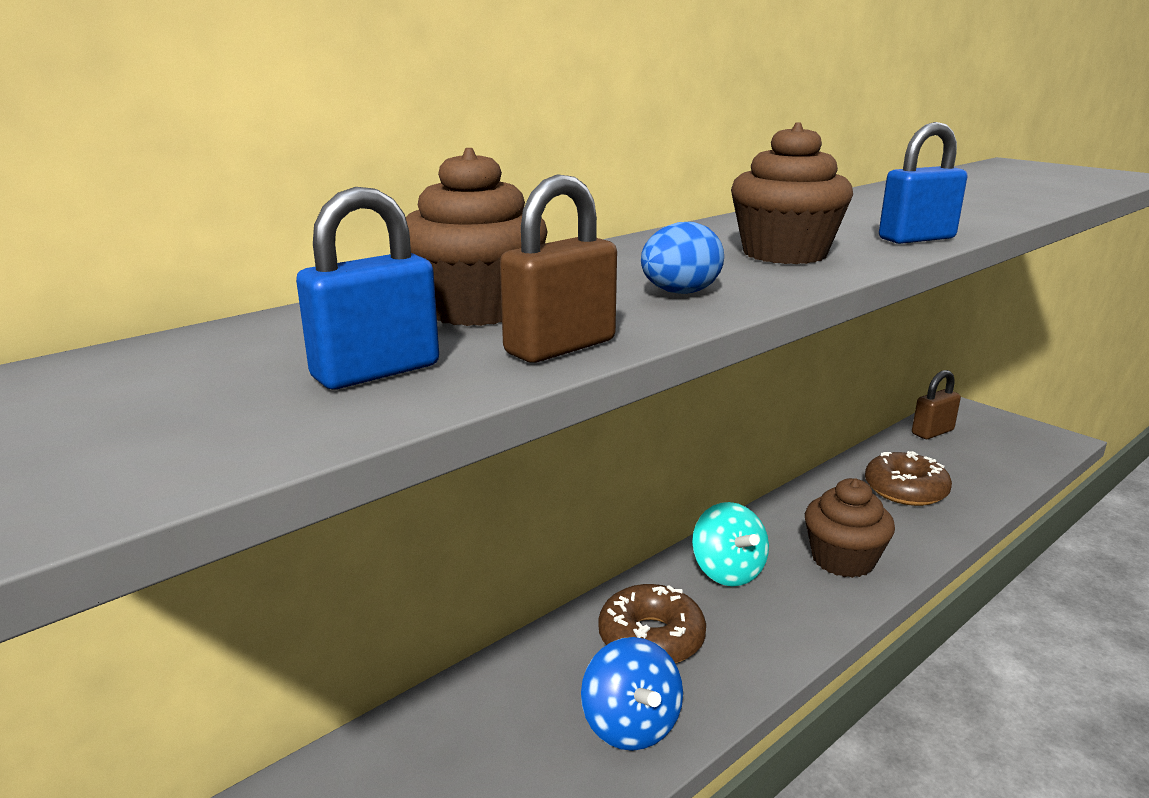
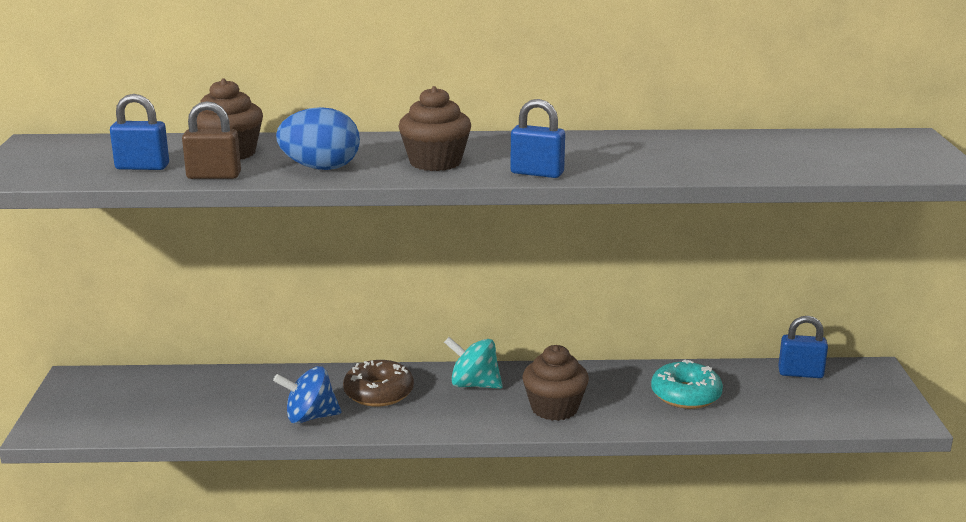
camera: 40 degrees right, 0 degrees up
(630, 725) = (310, 417): blue spinning top -> blue spinning top turned 60 degrees clockwise
(680, 293) = (321, 168): blue egg -> blue egg, size x1.62
(727, 572) = (474, 385): turquoise spinning top -> turquoise spinning top turned 90 degrees clockwise
(905, 490) = (686, 395): brown donut -> turquoise donut
(932, 432) = (800, 373): brown padlock -> blue padlock

